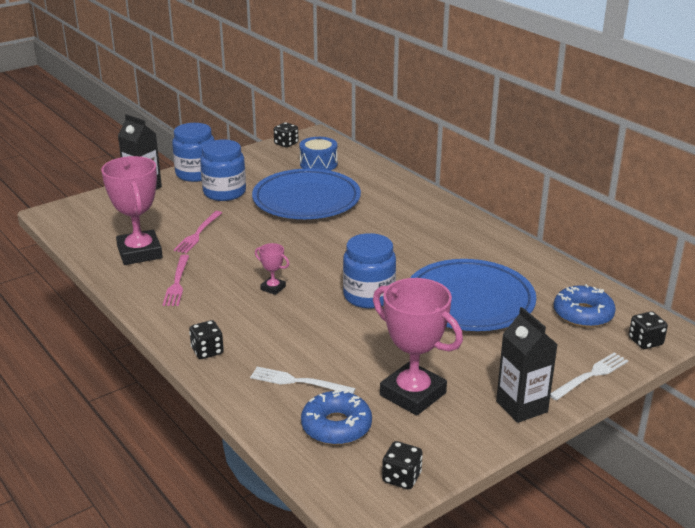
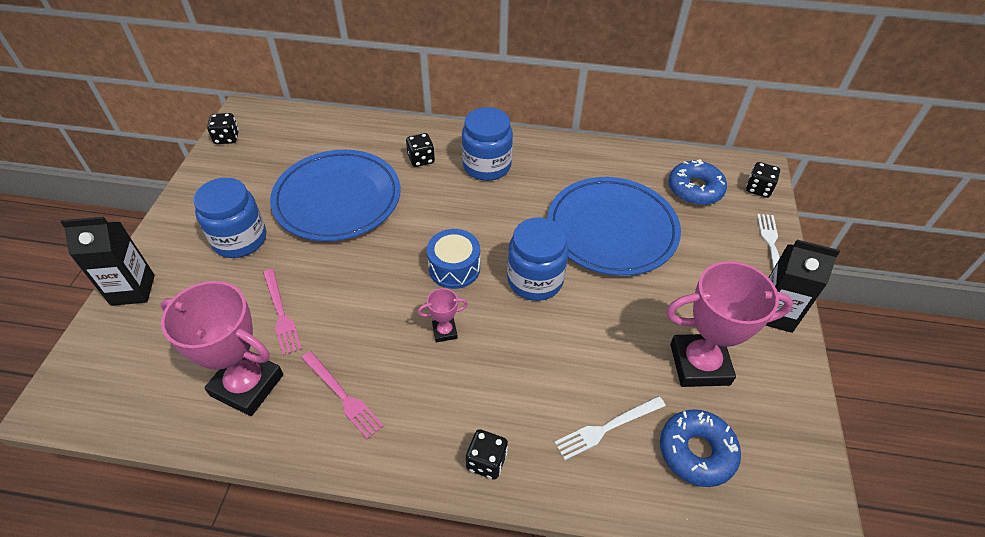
camera: 45 degrees left, 20 degrees up
(196, 174) = (174, 232): blue jar -> blue jar (487, 166)
(318, 164) = (293, 147): blue drum -> blue drum (454, 268)
(401, 478) = (803, 462): black dice -> black dice (421, 159)

